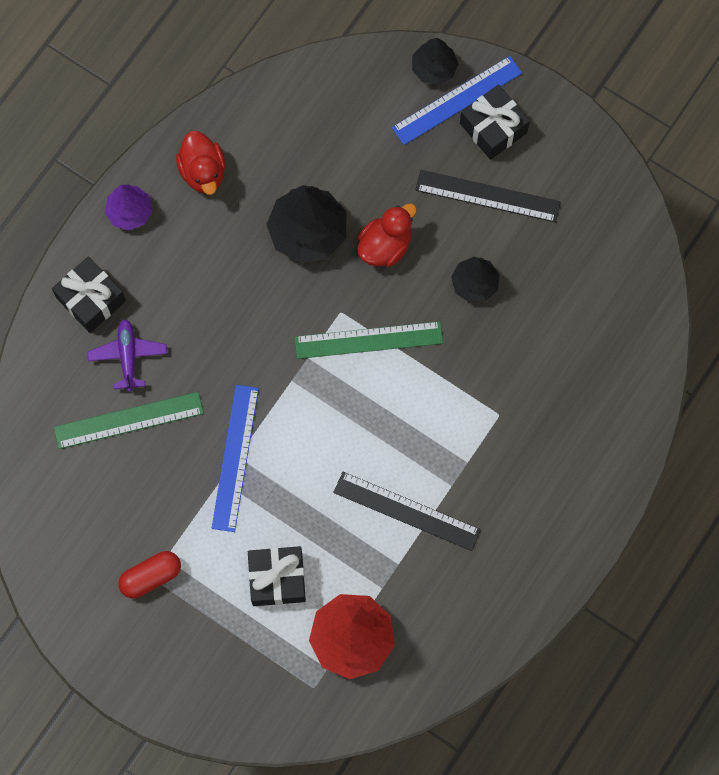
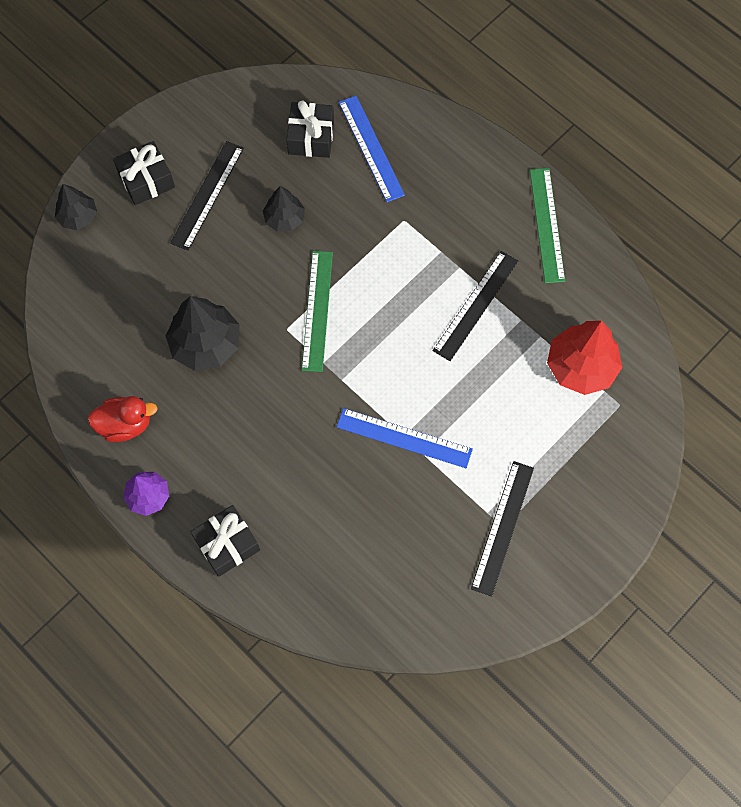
camera: 80 degrees left, 5 degrees down
(128, 356) = (290, 518): purple plane -> none
(129, 420) = (352, 526): green ruler -> green ruler (547, 225)
(151, 577) = (502, 527): red capsule -> black ruler
(277, 579) = (520, 419): black gift -> black gift (311, 137)
(385, 246) = (234, 283): red duck -> none
(457, 100) = (113, 203): blue ruler -> blue ruler (371, 148)

